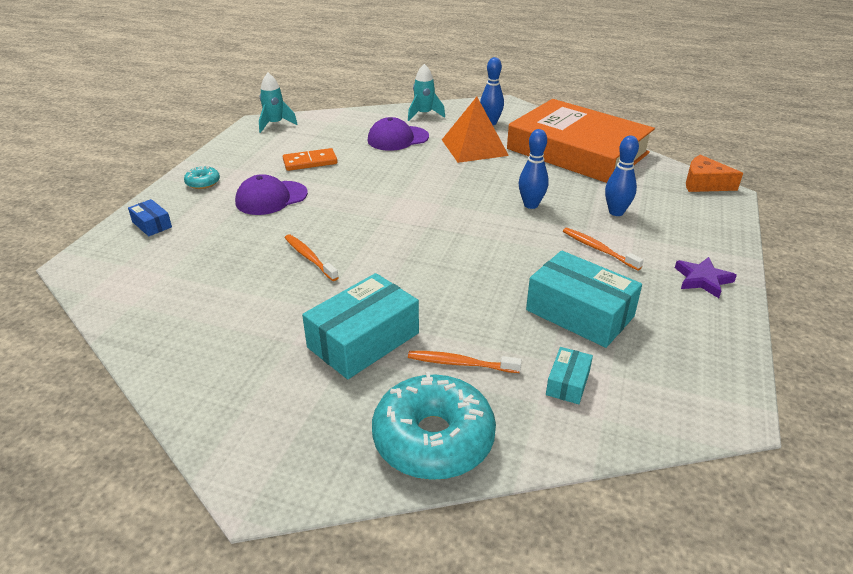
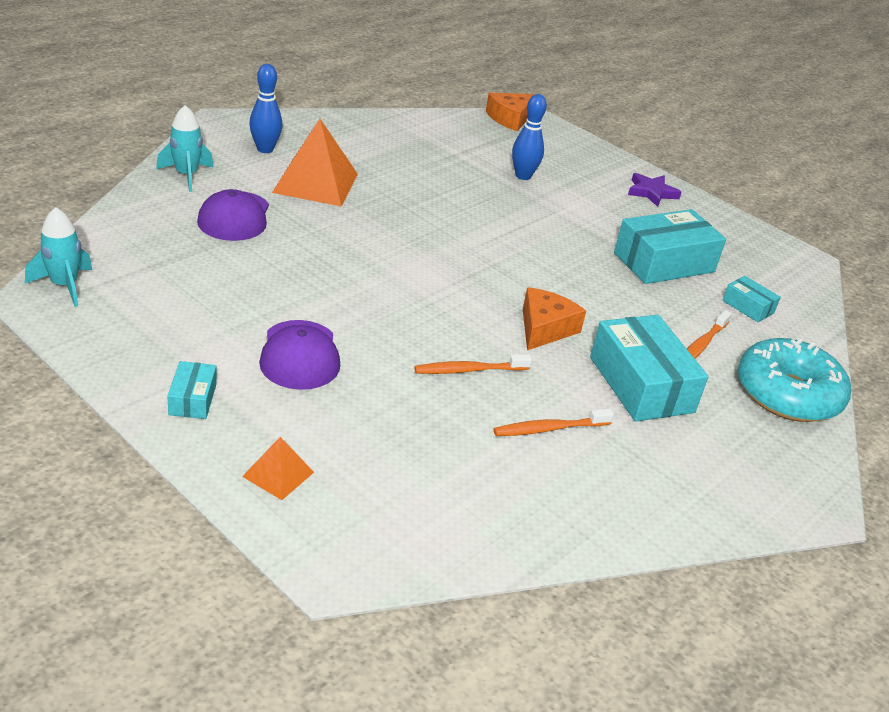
camera: 70 degrees left, 0 degrees up
(152, 224) = (278, 474): blue box -> orange pyramid
(203, 183) = (192, 399): turquoise donut -> turquoise box
(310, 162) = (227, 296): orange domino -> none
(396, 275) = (544, 328): none -> orange cheese
(531, 205) = (473, 207): blue bowling pin -> none
(577, 151) = (388, 138): orange book -> none
(598, 249) = (577, 211): orange toothbrush -> orange toothbrush (549, 429)

